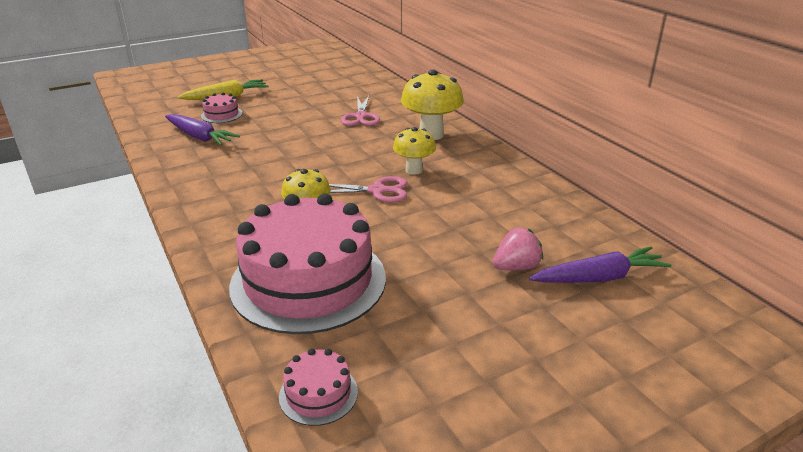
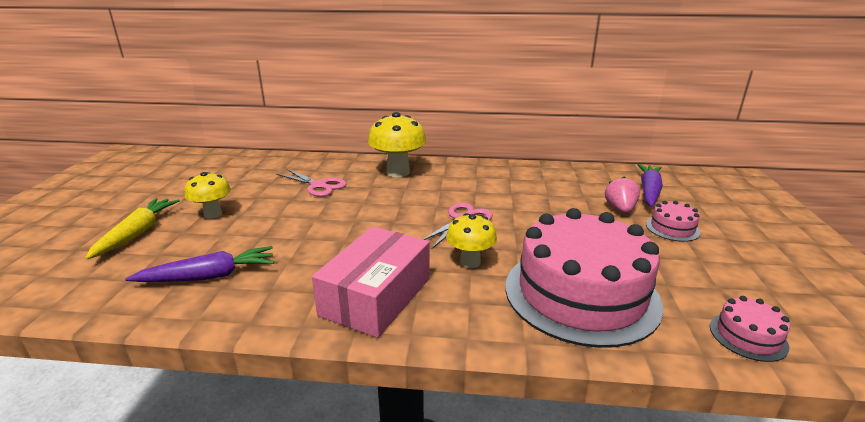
camera: 55 degrees left, 5 degrees down
(221, 115) = (177, 248): pink cake -> pink cake (672, 228)
(225, 195) = (376, 296): none -> pink box
(414, 170) = (447, 196): yellow mushroom -> yellow mushroom (213, 214)

